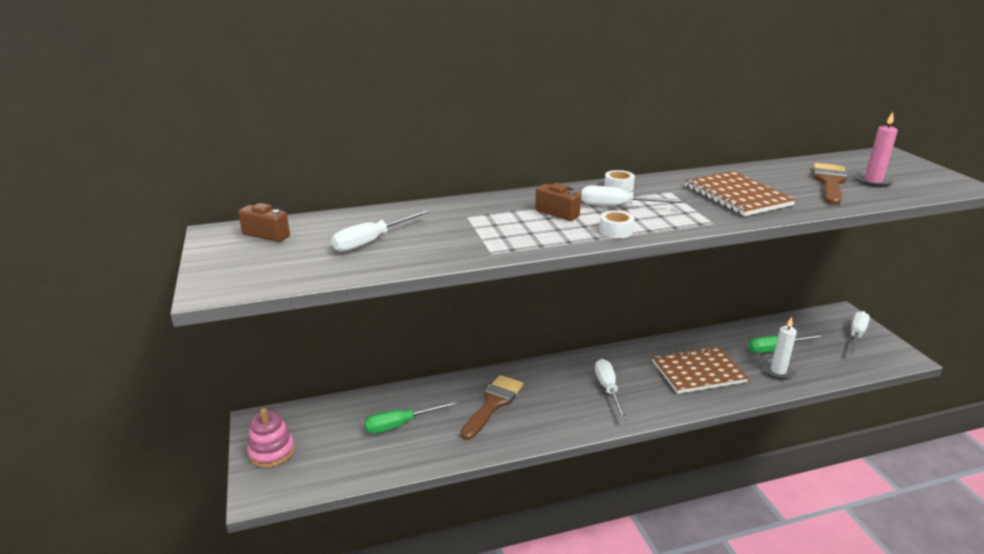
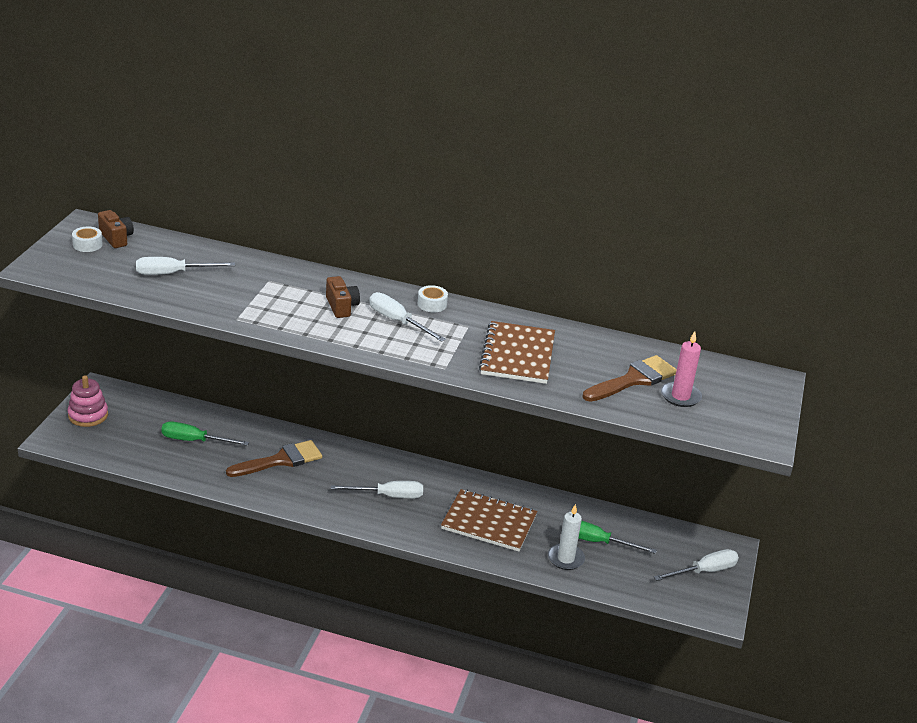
camera: 30 degrees right, 5 degrees up
(608, 389) = (388, 496): white screwdriver -> white screwdriver turned 60 degrees clockwise
(616, 231) = (355, 341): white tape -> white tape (87, 244)

